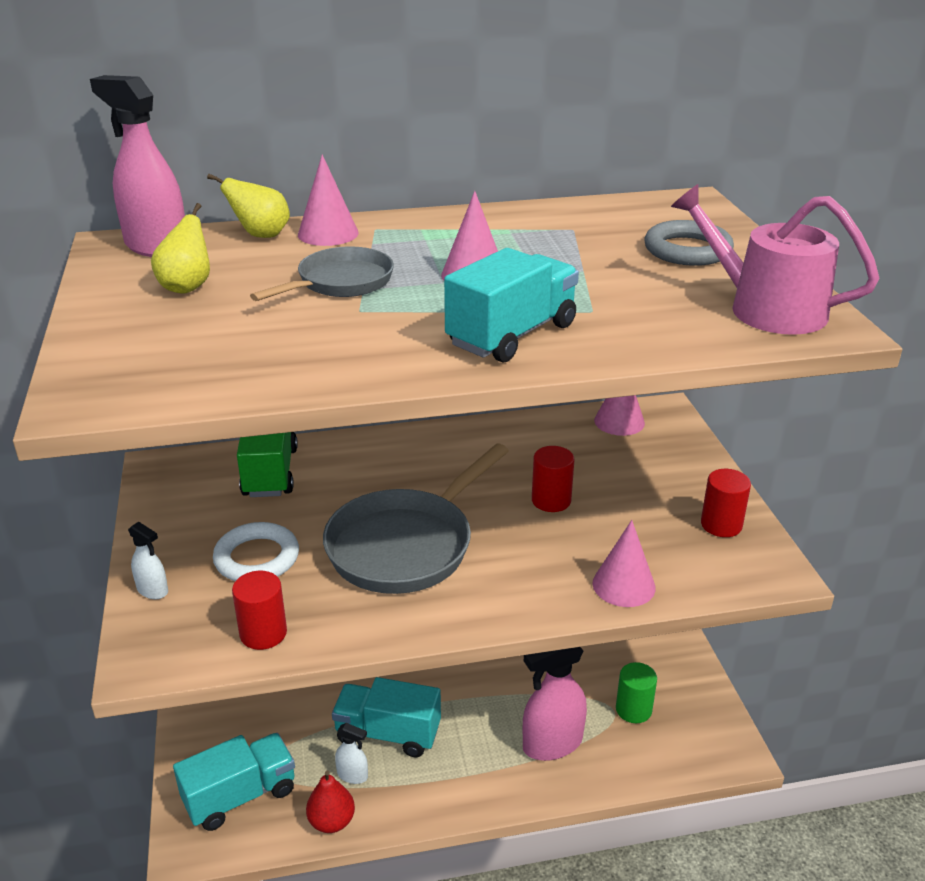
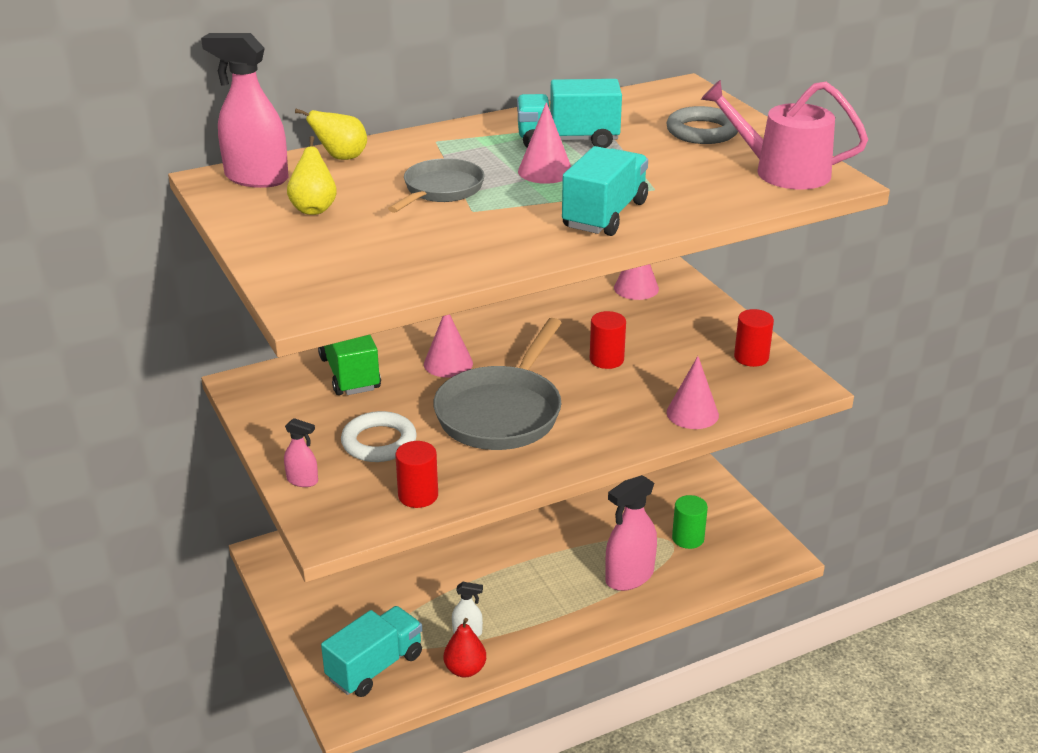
camera: 15 degrees left, 0 degrees up
(153, 590) = (302, 480): white spray bottle -> pink spray bottle
(328, 233) = (398, 150): pink cone -> pink cone (448, 363)
(388, 733) = (484, 595): turquoise truck -> turquoise truck (568, 140)

